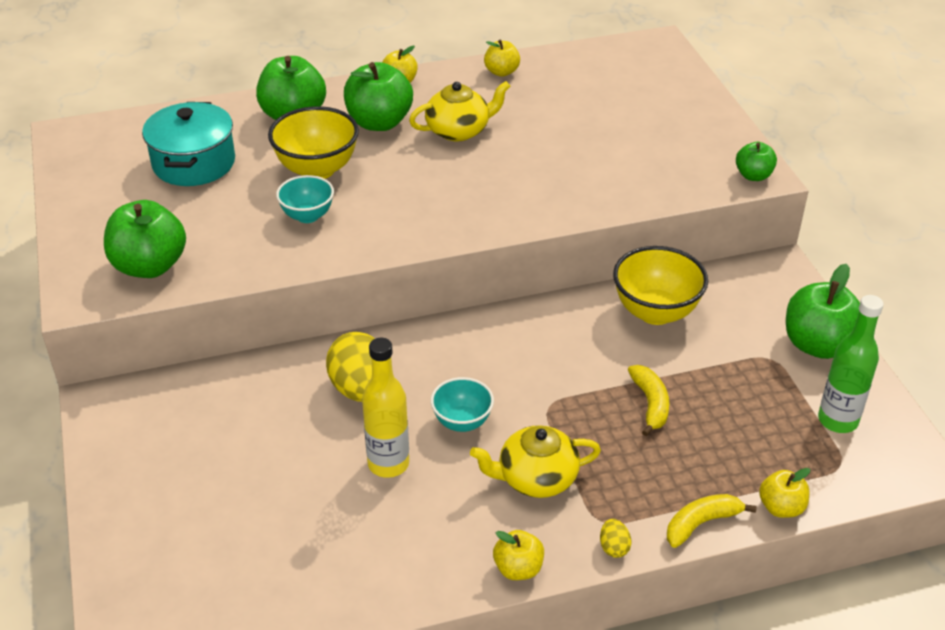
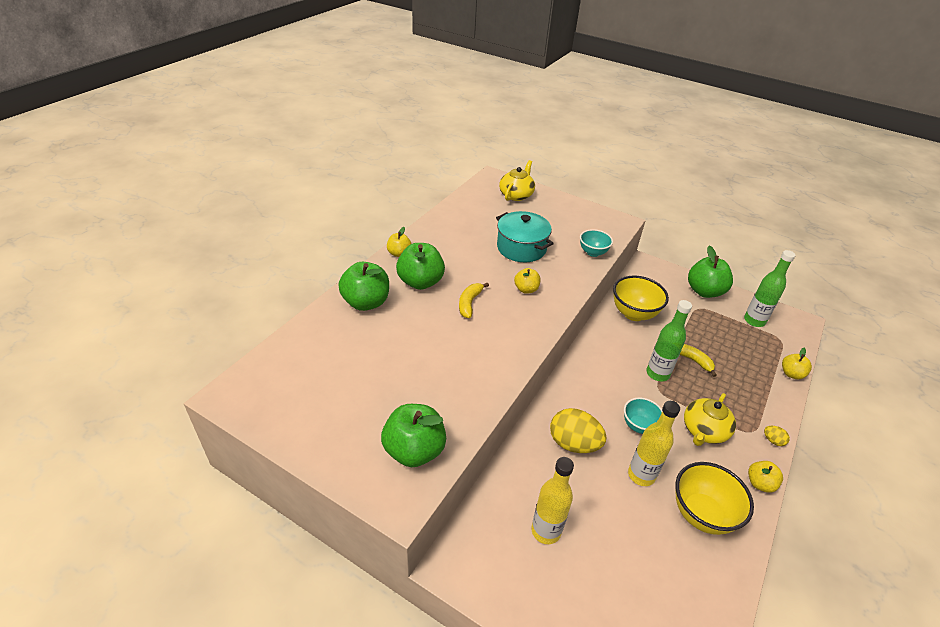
camera: 45 degrees left, 0 degrees up
(194, 163) = (346, 365): turquoise pot -> turquoise pot (521, 248)
(218, 438) = (546, 531): none -> yellow bottle
(307, 216) = (460, 359): turquoise bowl -> turquoise bowl (593, 252)
(317, 170) = (426, 328): yellow bowl -> yellow bowl (701, 514)
(459, 130) = (467, 265): yellow teapot -> yellow teapot (516, 195)
(501, 72) = (443, 223): yellow apple -> yellow apple (526, 289)
(576, 390) = (657, 374): none -> green bottle
(701, 524) = (781, 403): yellow banana -> yellow banana (469, 303)
(753, 175) = (619, 223): green apple -> none

